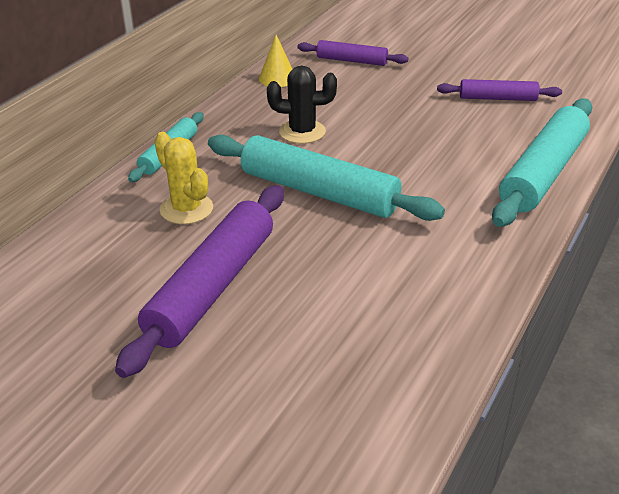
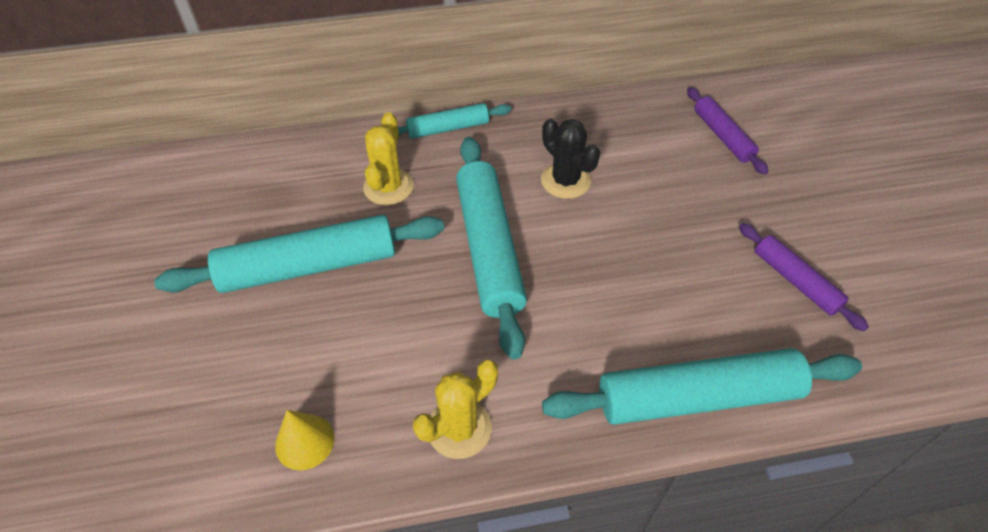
camera: 50 degrees right, 15 degrees up
(212, 287) = (309, 266): purple rolling pin -> turquoise rolling pin
(277, 78) = (630, 111): yellow cone -> yellow cone (304, 441)
(464, 279) = (459, 428): none -> yellow cactus

